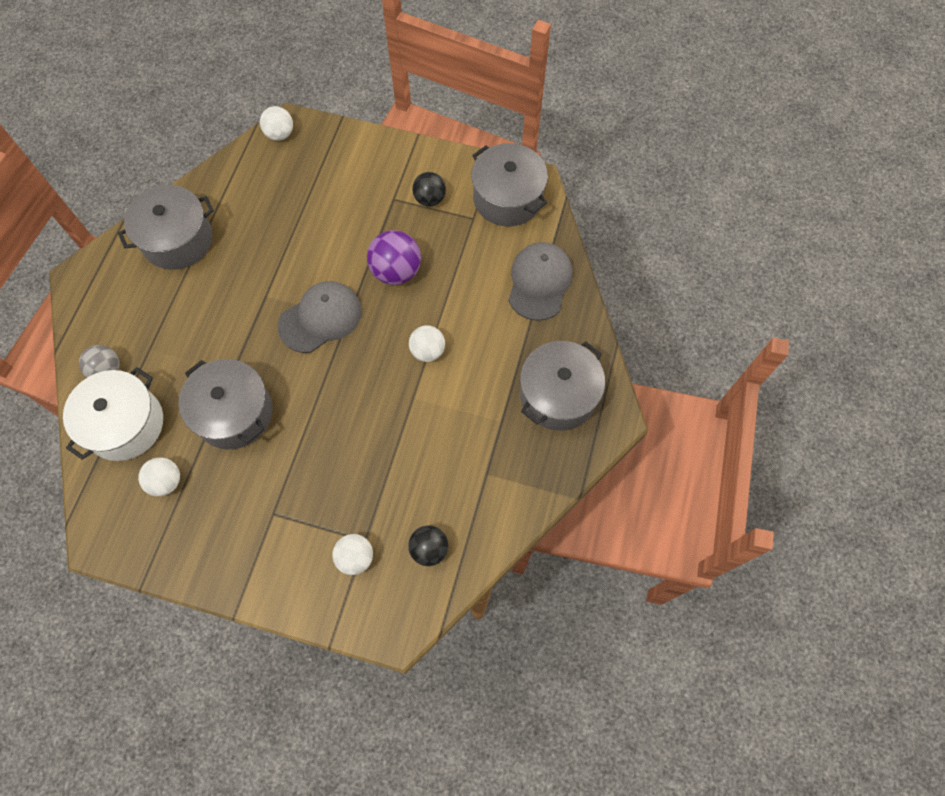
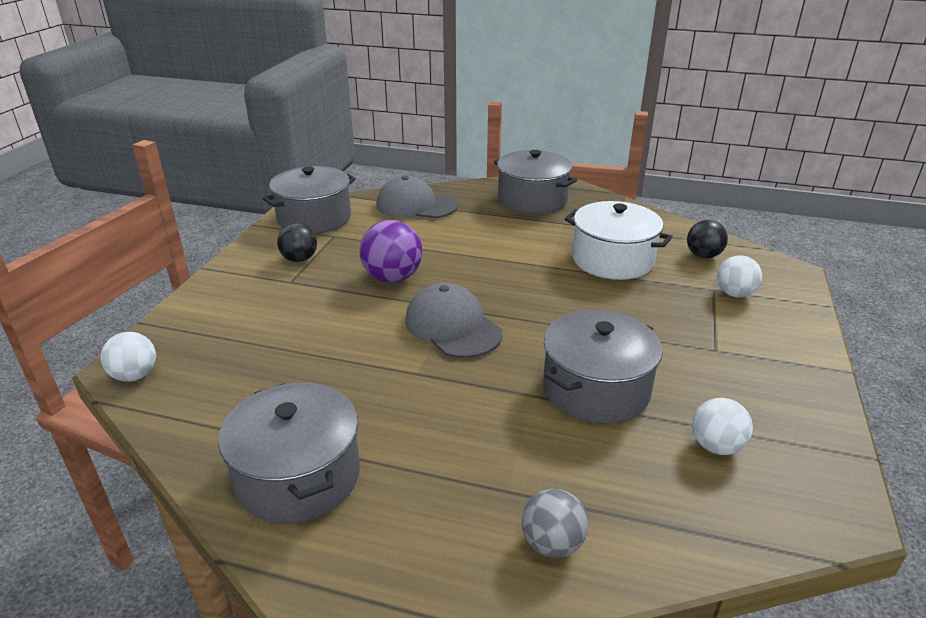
camera: 90 degrees left, 35 degrees down
(125, 424) = (643, 505): white pot -> white pot (612, 260)
(427, 351) = (493, 258): white ball -> none

